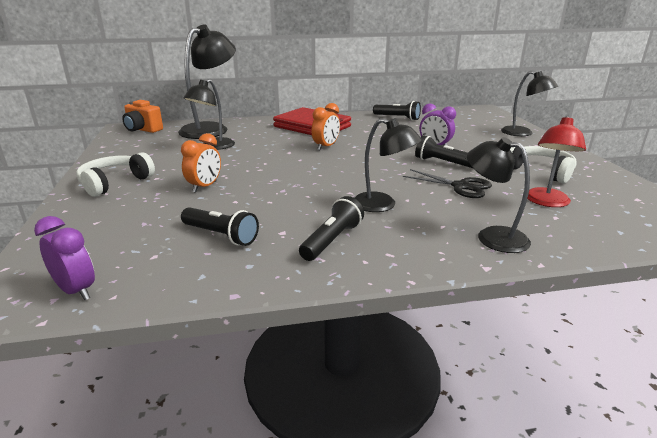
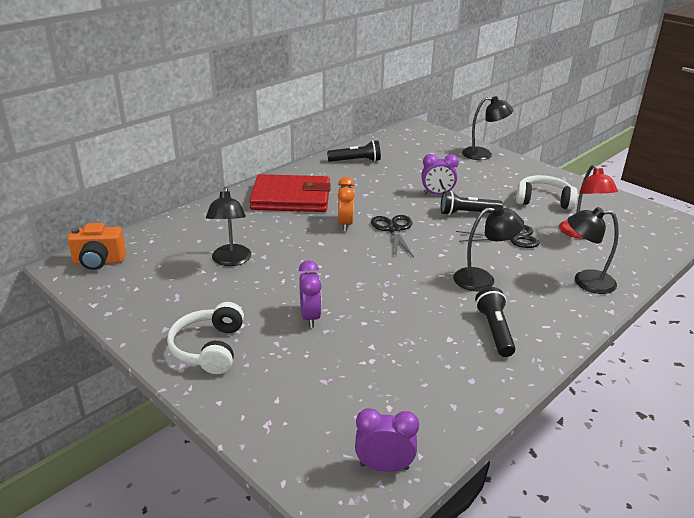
camera: 35 degrees left, 5 degrees up
(205, 187) = (310, 317): orange clock -> purple clock
(211, 129) = (184, 234): black lamp -> none
(221, 235) = (409, 363): black flashlight -> none
(358, 158) = (393, 229): none -> black scissors

